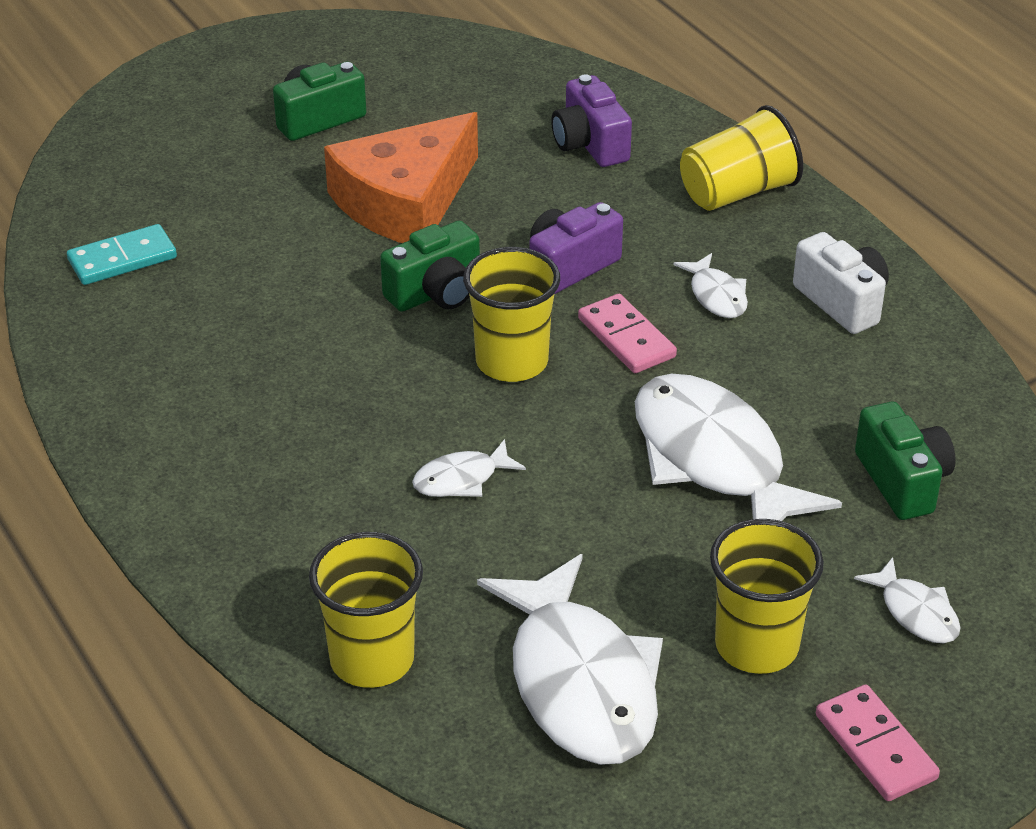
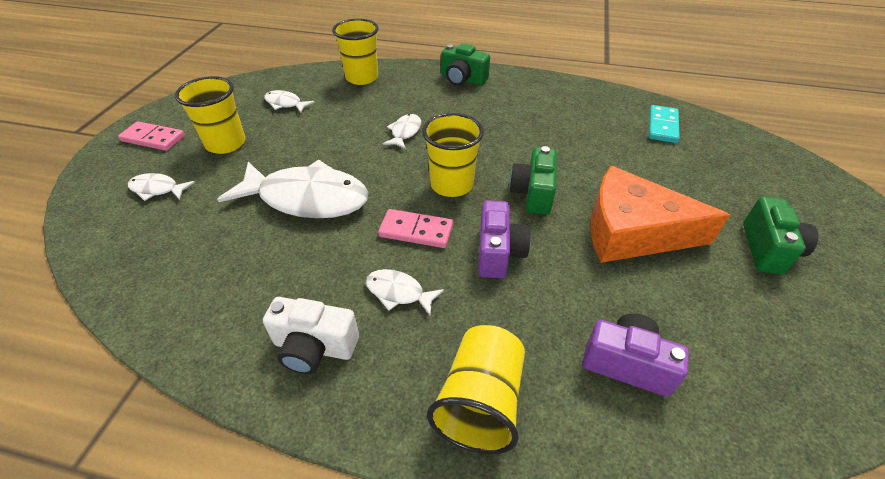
camera: 135 degrees right, 5 degrees up
(405, 201) = (632, 231): orange cheese -> orange cheese turned 75 degrees counterclockwise
(579, 682) = (285, 104): white fish -> white fish, size x0.46
(902, 481) = (196, 245): green camera -> green camera (462, 80)

